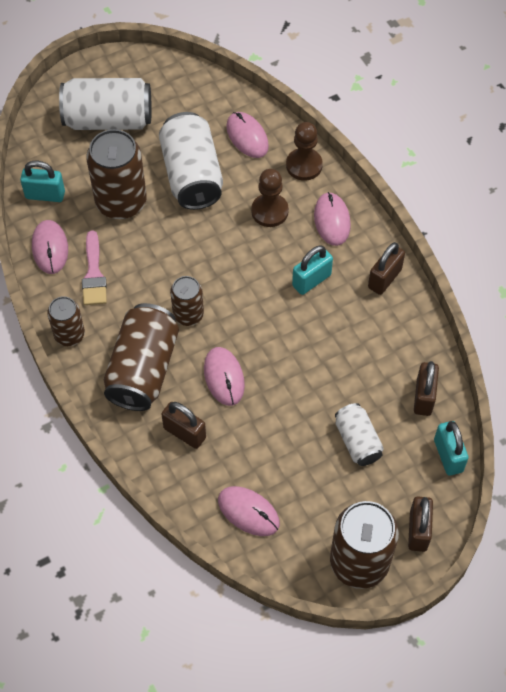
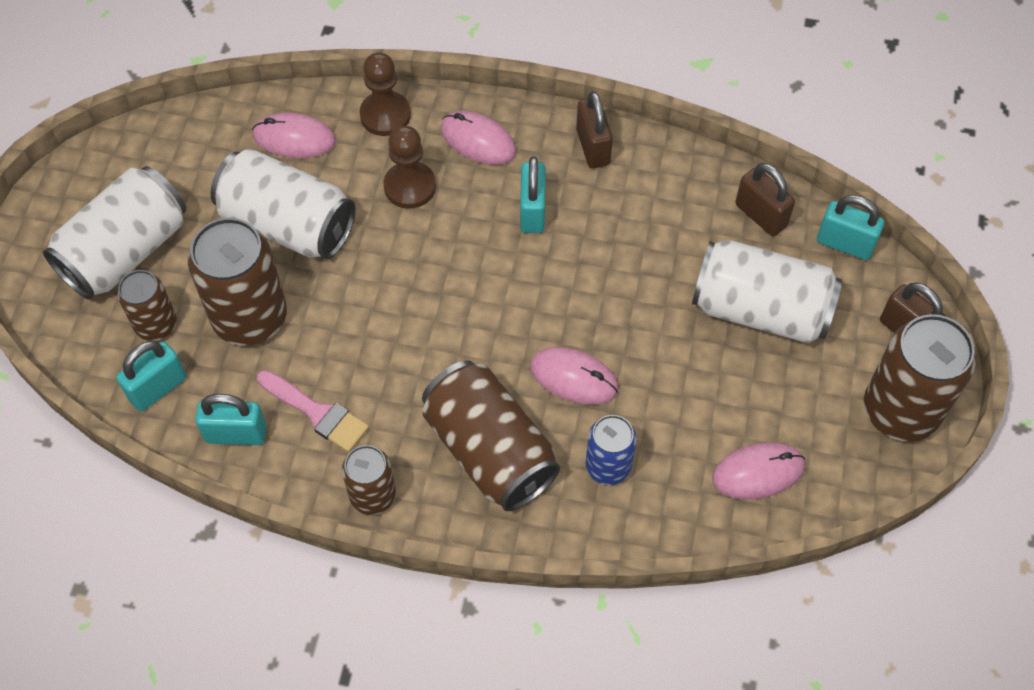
camera: 50 degrees left, 0 degrees up
(50, 248) = (236, 434): pink mouse -> turquoise padlock
(184, 433) = (608, 466): brown padlock -> blue can
(188, 314) = (463, 356): brown can -> brown can (156, 325)
(357, 441) = (760, 310): white can -> white can, size x1.76

